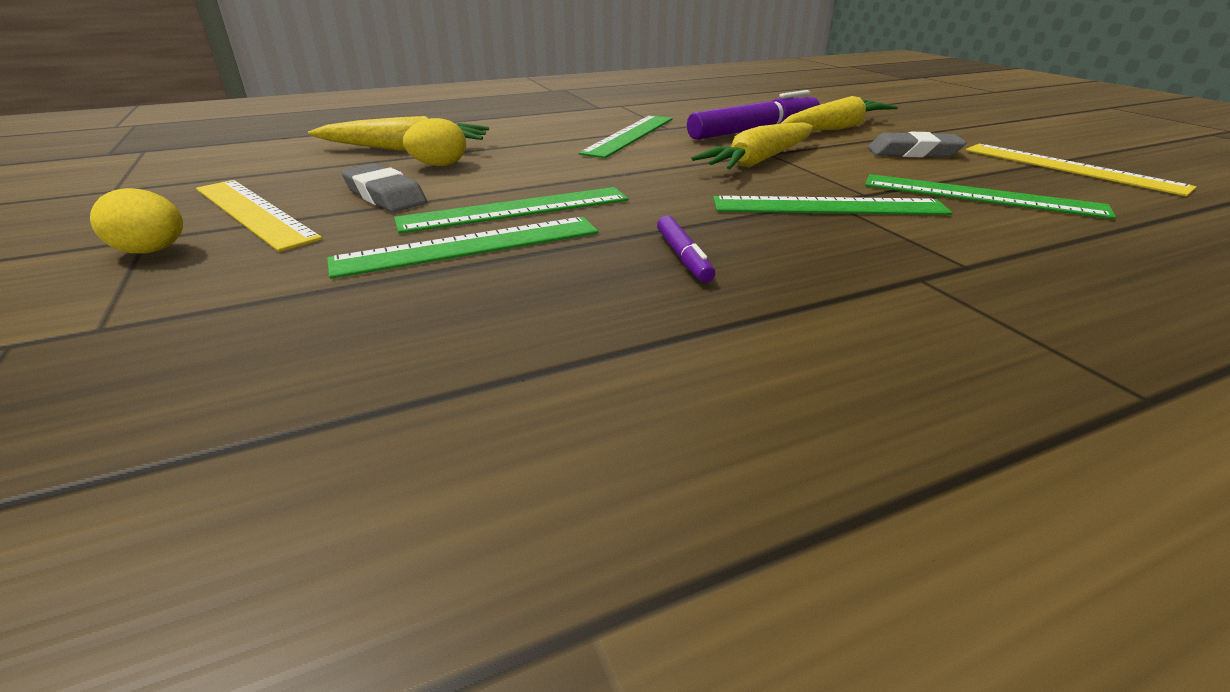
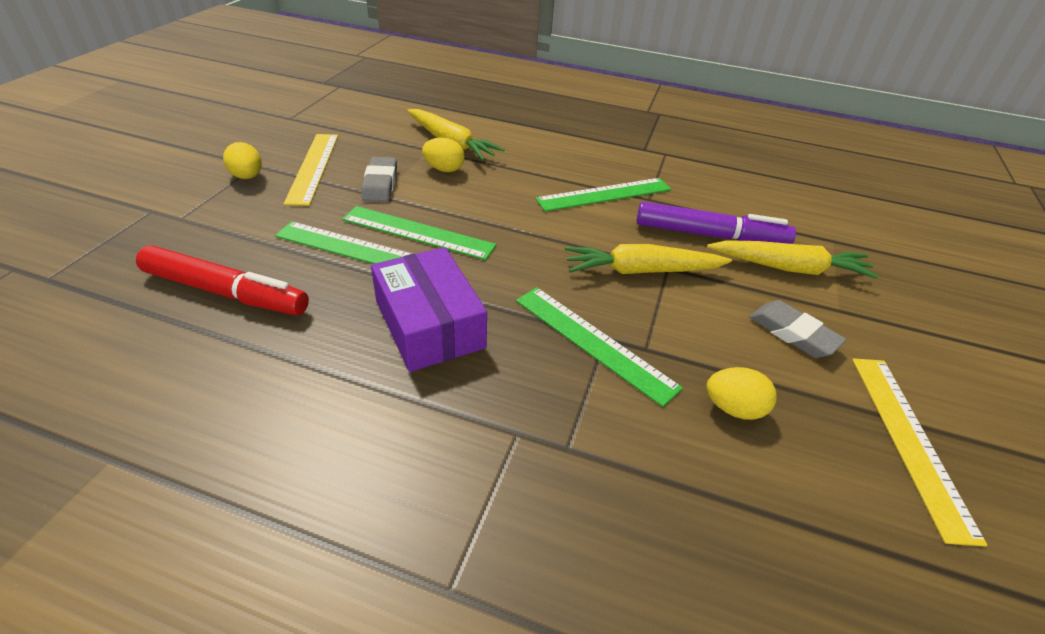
camera: 40 degrees right, 10 degrees up
(367, 352) = (226, 292): none -> red marker
(683, 257) = (429, 324): purple marker -> purple box
(981, 196) = (733, 408): green ruler -> yellow egg

